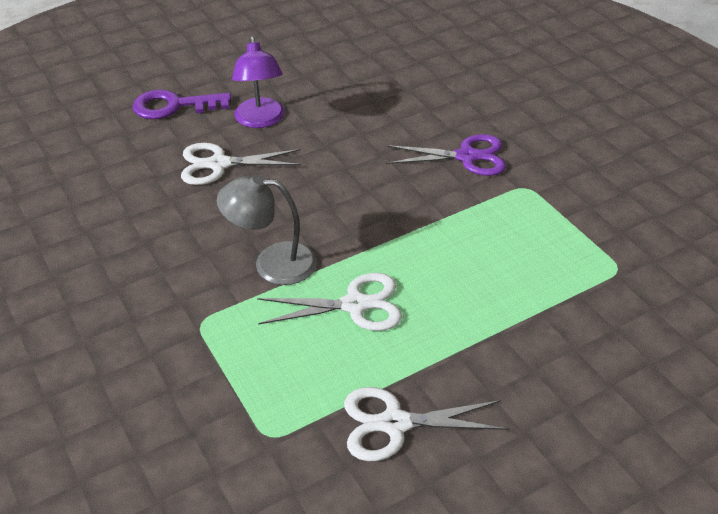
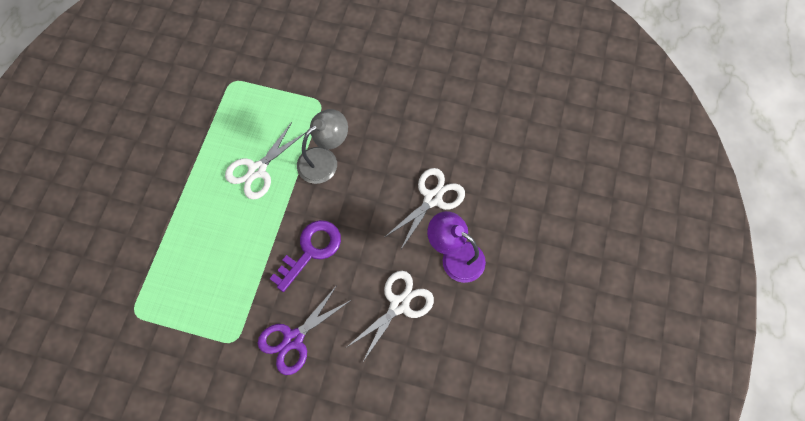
camera: 135 degrees right, 25 degrees up
(174, 106) = (522, 220): purple key -> purple key (311, 250)
(395, 424) = (184, 127): white scissors -> white scissors (399, 304)

